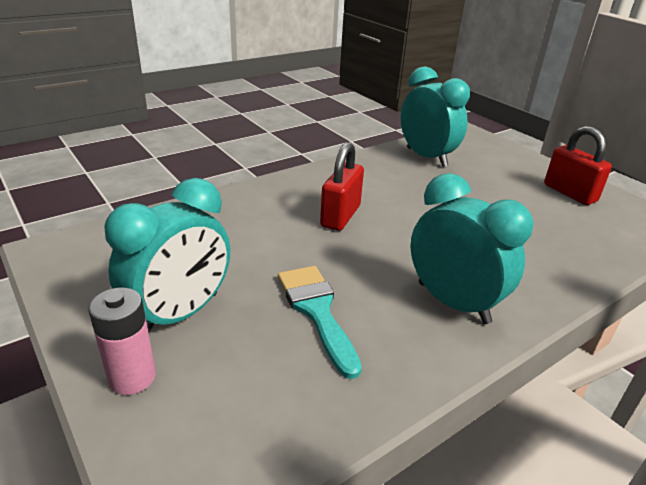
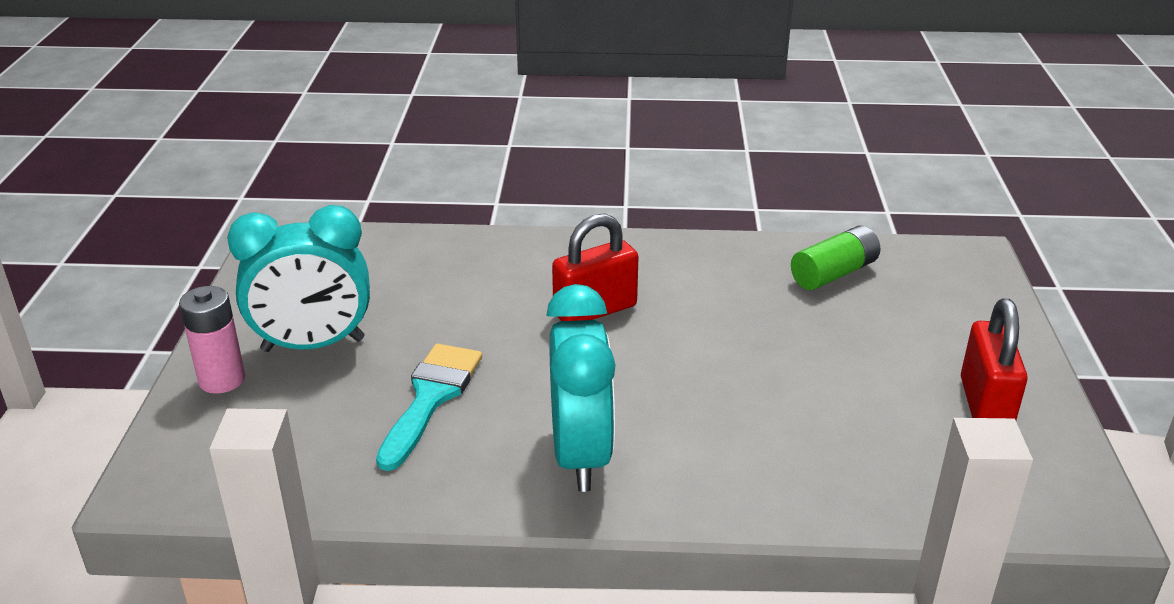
camera: 40 degrees right, 0 degrees up
(426, 157) = (834, 273): turquoise clock -> green battery

